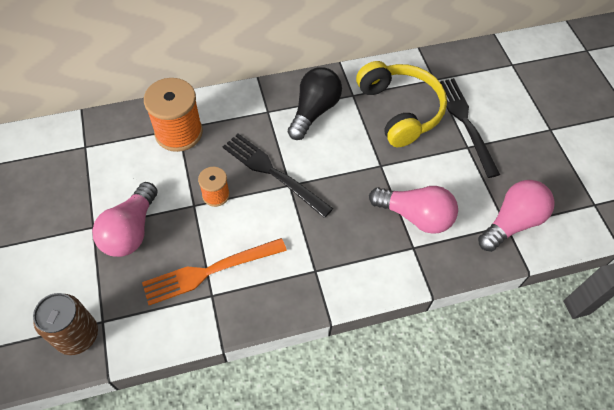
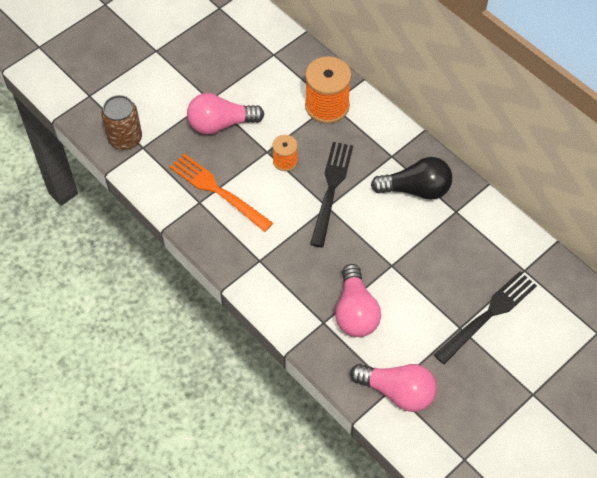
camera: 65 degrees right, 0 degrees up
(400, 110) = (465, 256): yellow headphones -> none

